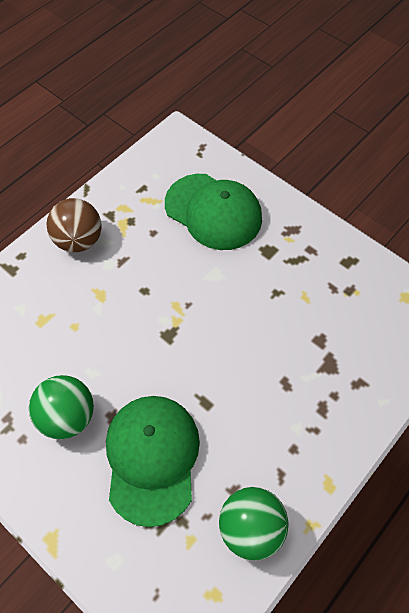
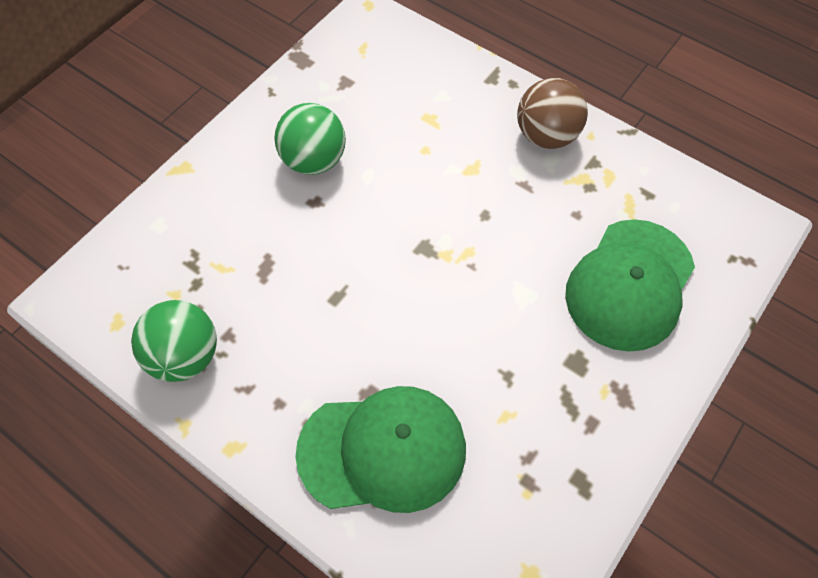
camera: 85 degrees right, 0 degrees up
(152, 458) = (267, 247): green cap -> green cap (382, 450)

